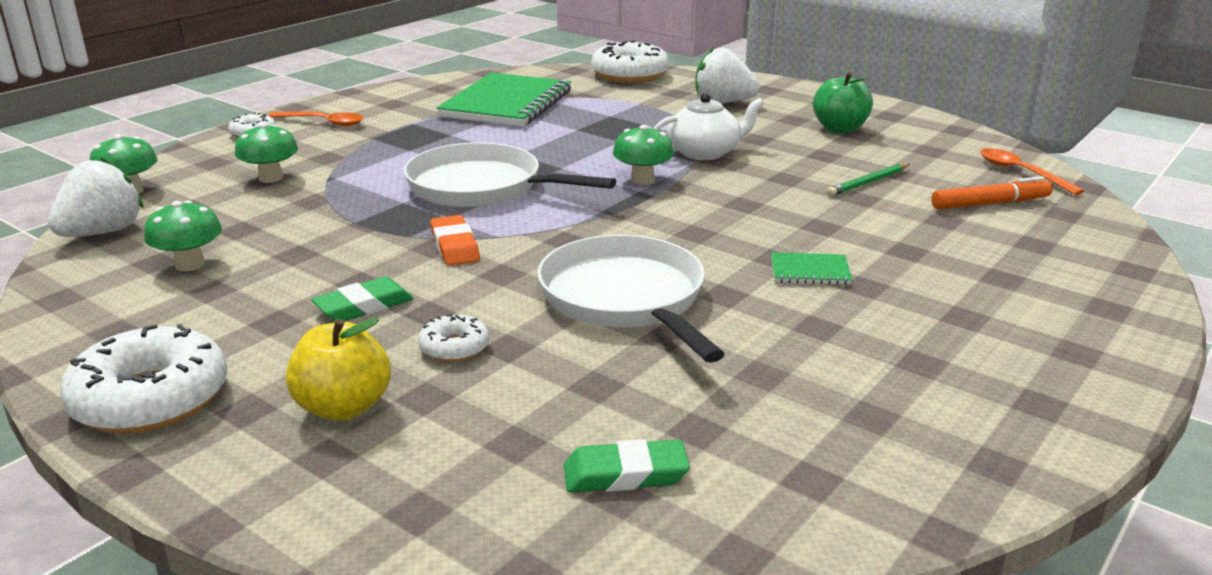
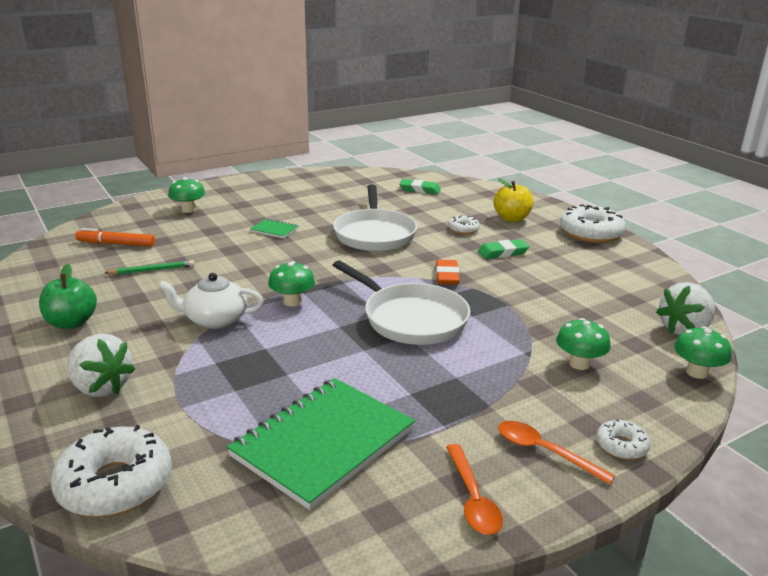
camera: 160 degrees left, 0 degrees up
(190, 265) = (607, 293): green mushroom -> green mushroom (188, 210)
(1021, 173) = (48, 258): orange spoon -> orange spoon (472, 498)

